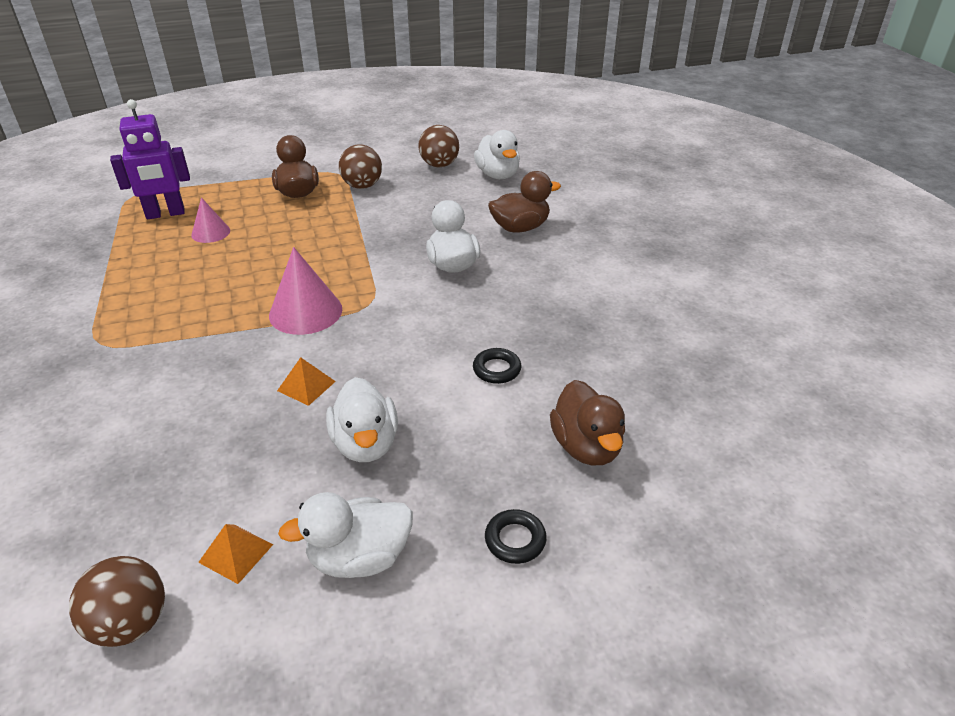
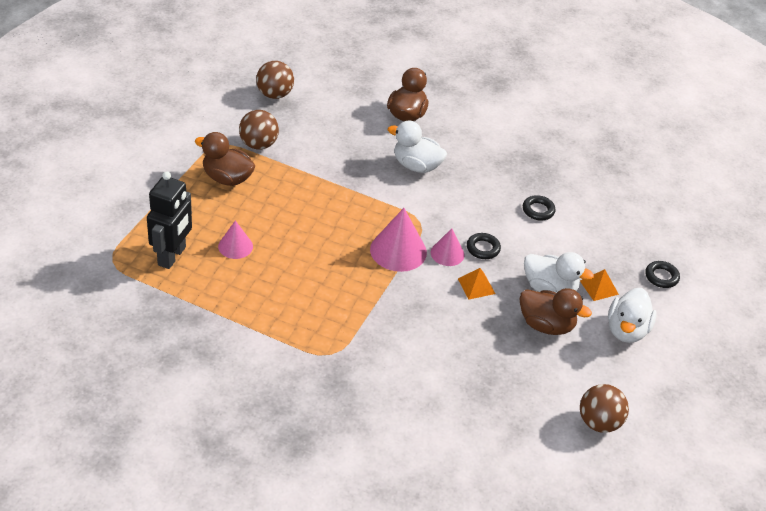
camera: 55 degrees left, 5 degrees up
(165, 214) = (172, 256): purple robot -> black robot
(236, 553) = (585, 369): orange pyramid -> orange pyramid (599, 287)
(338, 342) = (447, 253): none -> pink cone
(377, 361) = (483, 248): none -> black ring
(498, 175) = (326, 80): white duck -> none
(586, 447) = (626, 219): brown duck -> brown duck (546, 325)

